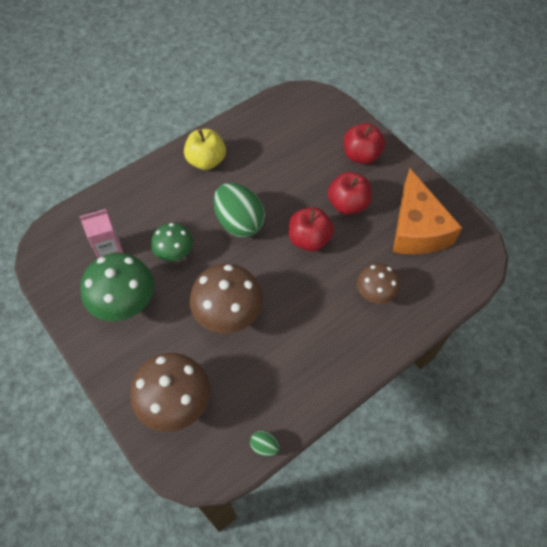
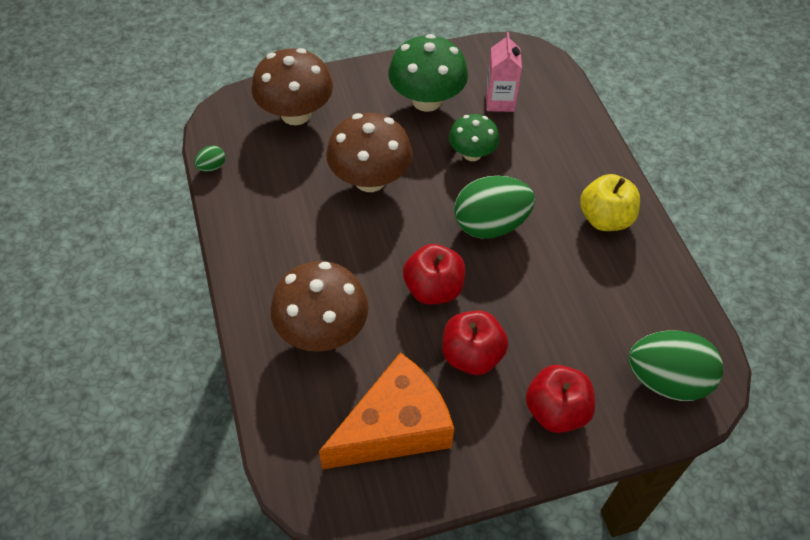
camera: 110 degrees right, 5 degrees down
(314, 112) = (666, 380): none -> green egg
(375, 293) = (322, 331): brown mushroom -> brown mushroom, size x1.63
(417, 228) = (394, 427): orange cheese -> orange cheese turned 135 degrees clockwise

